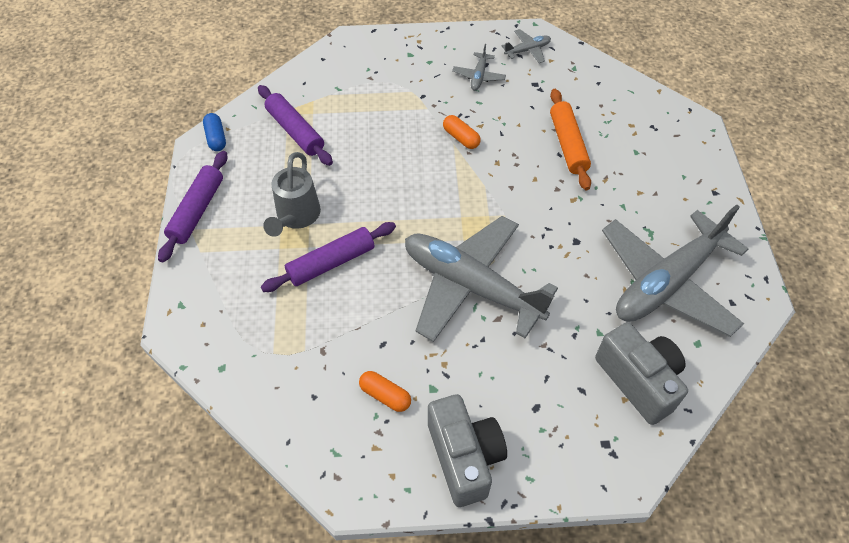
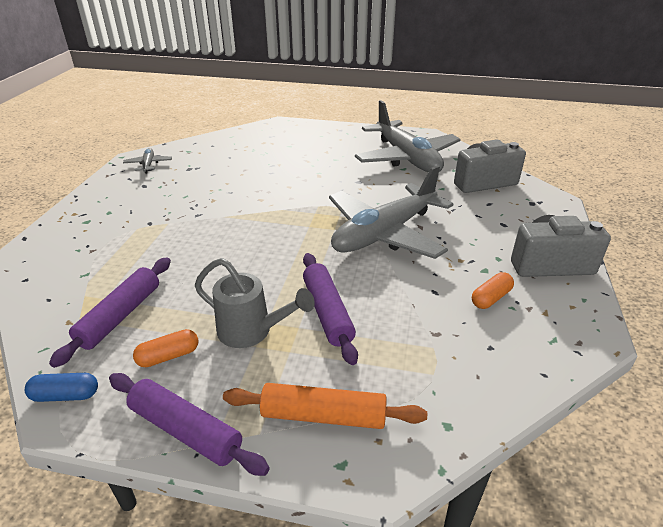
camera: 75 degrees left, 20 degrees down
(295, 131) = (120, 316): purple rolling pin -> purple rolling pin turned 45 degrees counterclockwise
(461, 138) = (219, 211): orange capsule -> orange capsule (168, 356)
(478, 76) = (155, 191): grey plane -> none
(568, 144) = (264, 167): orange rolling pin -> orange rolling pin (323, 415)

